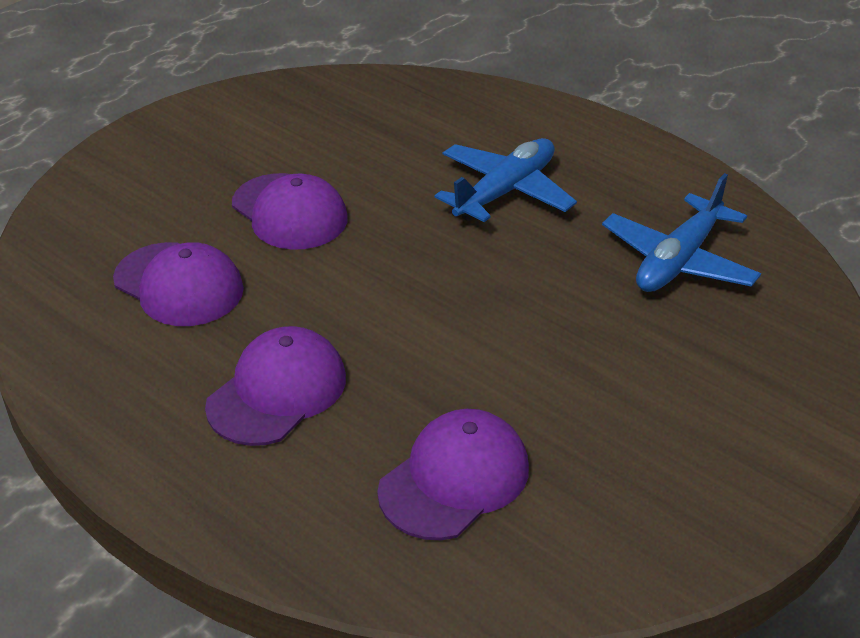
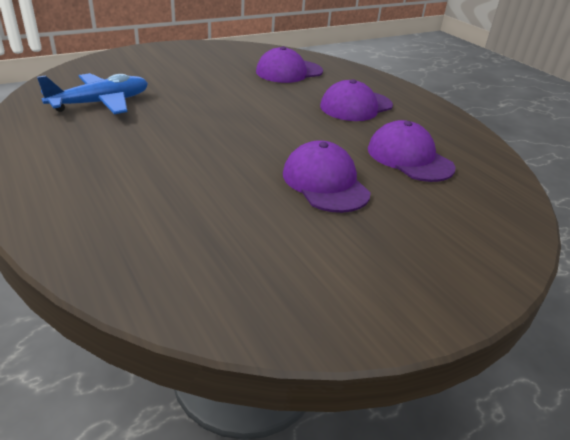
camera: 165 degrees left, 5 degrees down
(505, 192) = (156, 158): blue plane -> none

